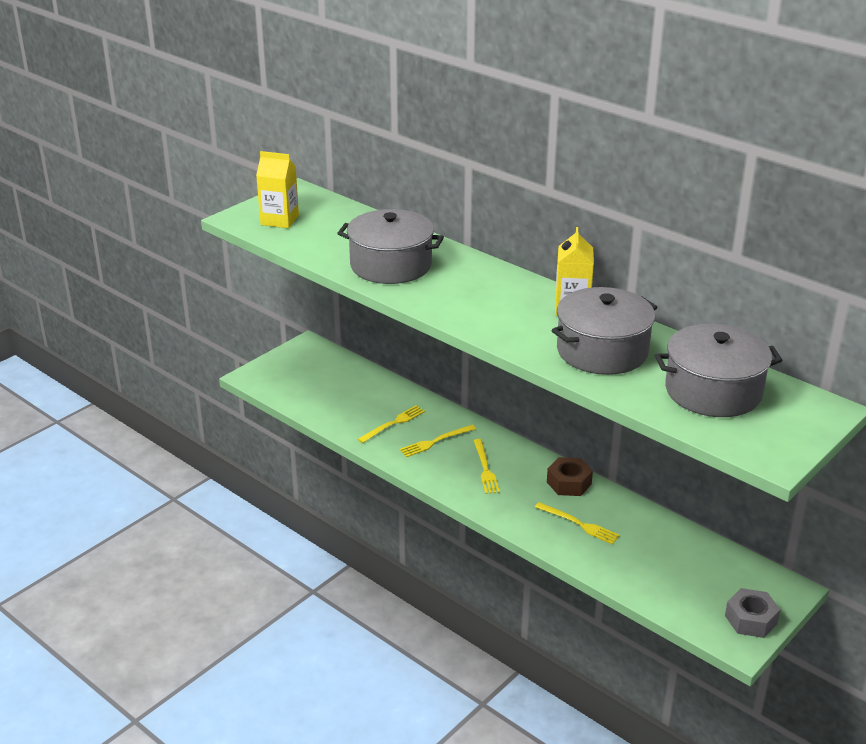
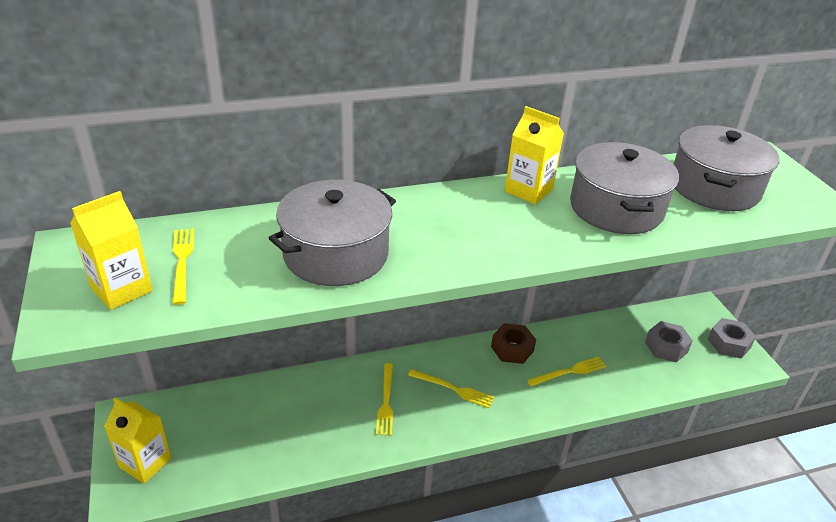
camera: 60 degrees left, 5 degrees up
(282, 371) = (145, 463): none -> yellow carton
(393, 424) = (330, 418): yellow fork -> yellow fork (182, 262)
(688, 576) = (666, 347): none -> grey nut

